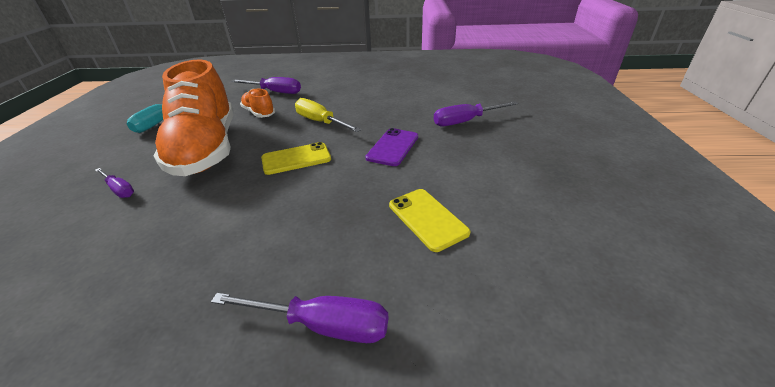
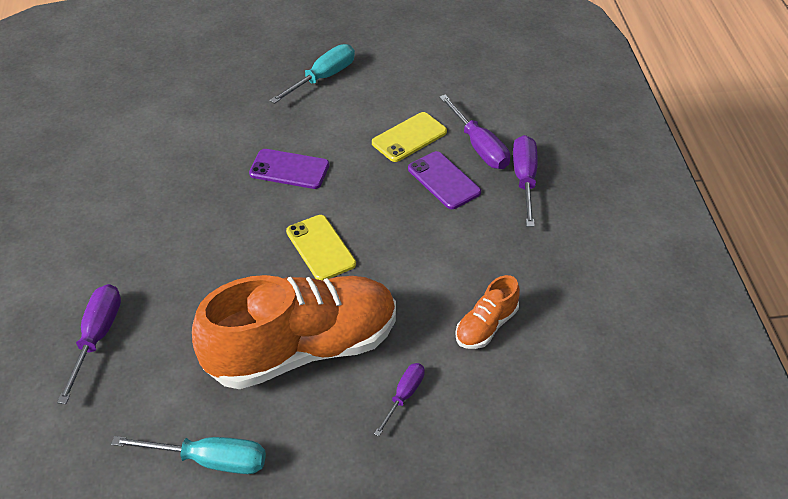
camera: 100 degrees left, 10 degrees up
(259, 113) = (186, 330): orange shoe -> orange shoe (486, 326)
(320, 122) = (222, 247): yellow screwdriver -> none
(349, 239) = (444, 180): none -> purple phone
(465, 121) = (224, 114): purple screwdriver -> purple screwdriver (479, 147)
(525, 167) = (323, 78): none -> turquoise screwdriver

